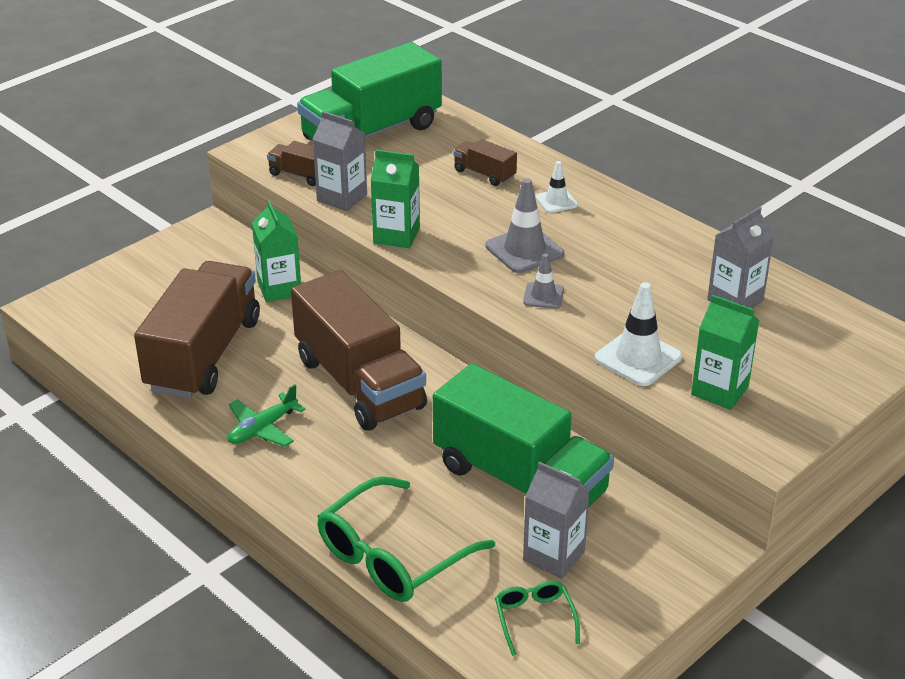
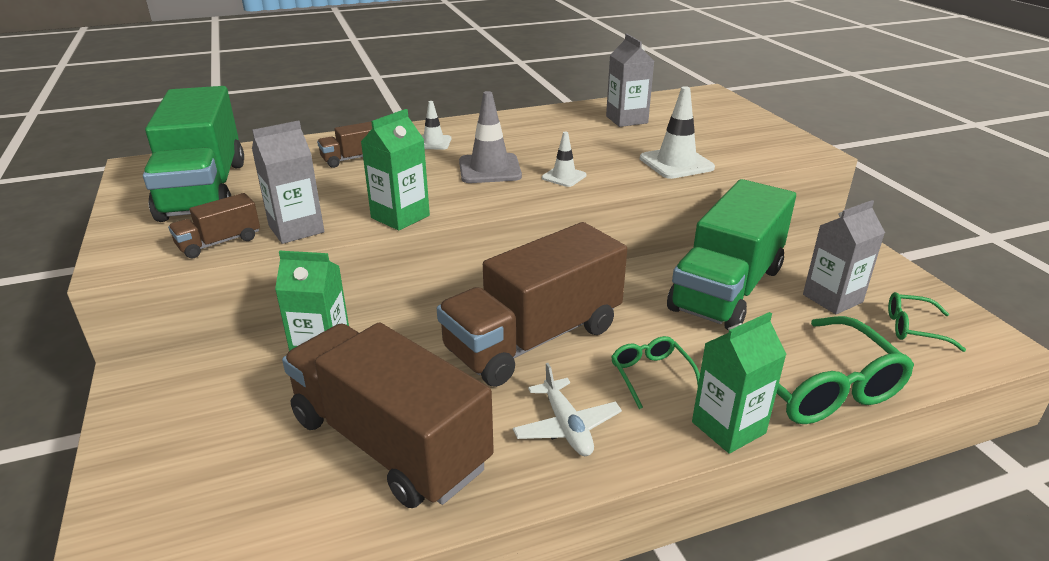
camera: 65 degrees left, 5 degrees down
(263, 428) = (566, 426): green plane -> white plane
(350, 457) = (651, 375): none -> green glasses
(359, 383) = (534, 339): brown truck -> brown truck turned 150 degrees clockwise
(520, 480) = (727, 288): green truck -> green truck turned 150 degrees clockwise
(543, 296) = (564, 177): grey traffic cone -> white traffic cone
(720, 391) = (733, 148): green carton -> green carton (728, 427)

